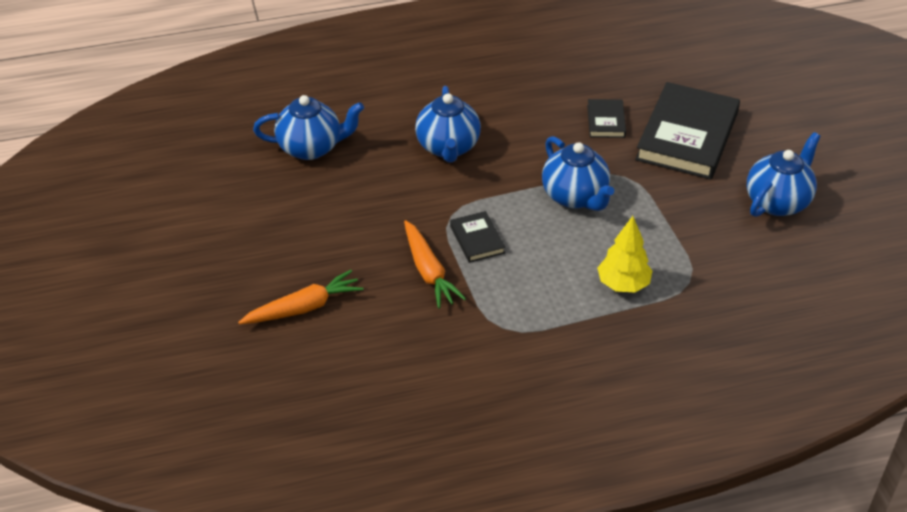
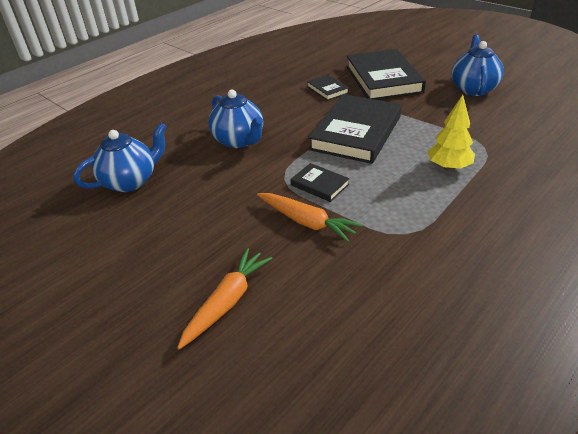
camera: 30 degrees left, 5 degrees down
(575, 197) = (356, 133): blue teapot -> black book

